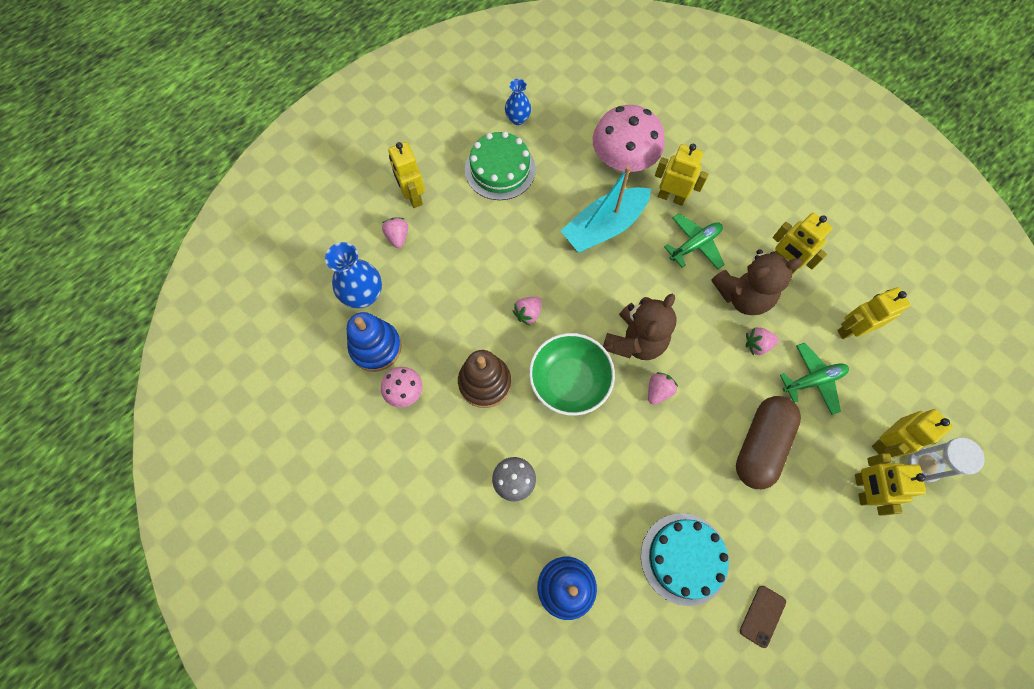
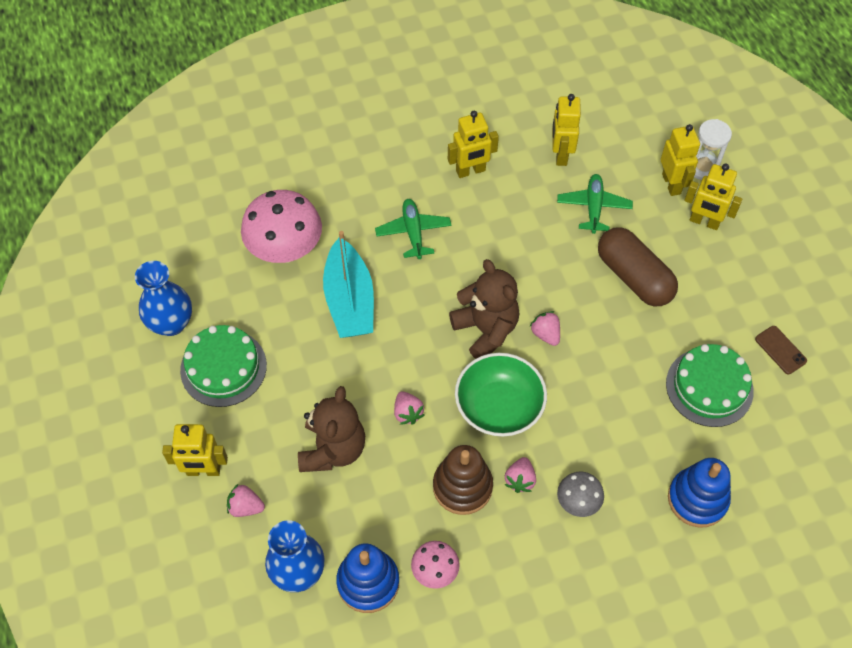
camera: 65 degrees left, 10 degrees down
(518, 119) = (171, 323): blue vase -> blue vase, size x1.61
(671, 197) = (351, 227): yellow robot -> none
(684, 558) = (709, 387): turquoise cake -> green cake
(743, 296) = (486, 219): brown teddy bear -> brown teddy bear (333, 449)
(757, 345) = (539, 232): pink strawberry -> pink strawberry (520, 480)

